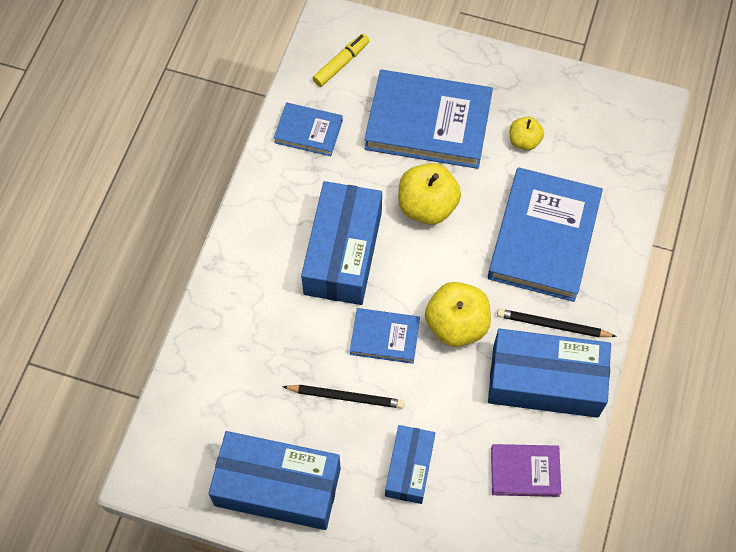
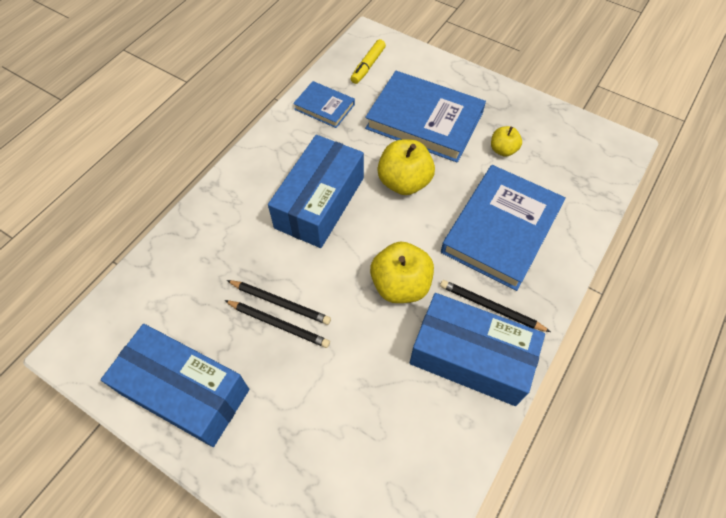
camera: 15 degrees right, 5 degrees down
(339, 374) = (280, 303): none -> black pencil
(341, 64) = (368, 66): yellow marker -> yellow marker turned 150 degrees clockwise
(384, 337) = (332, 280): blue book -> none
(409, 468) = (314, 407): blue box -> none
(525, 471) = (427, 441): purple book -> none

